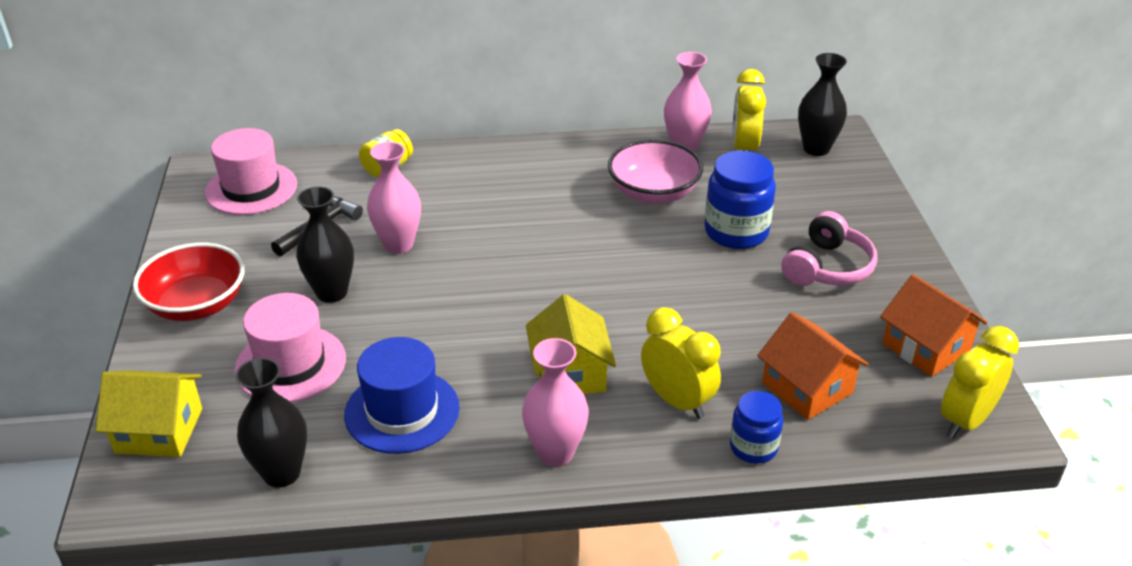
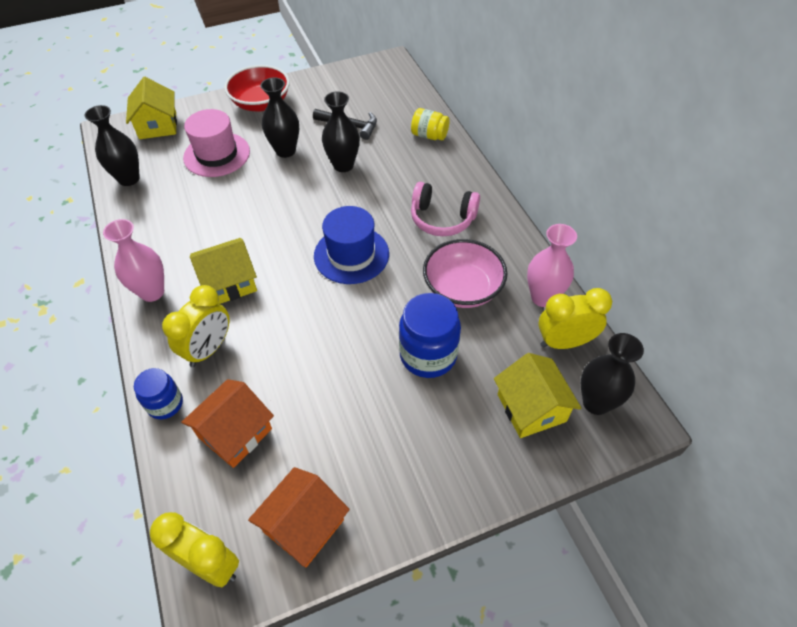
camera: 75 degrees right, 15 degrees up
(251, 188) = (379, 86): pink hat -> none
(398, 245) = (343, 165): pink vase -> black vase
(402, 411) = (182, 212): blue hat -> blue hat (351, 255)
(814, 184) = (531, 407): none -> yellow house
(827, 267) = (399, 432): pink headphones -> pink headphones (442, 218)

